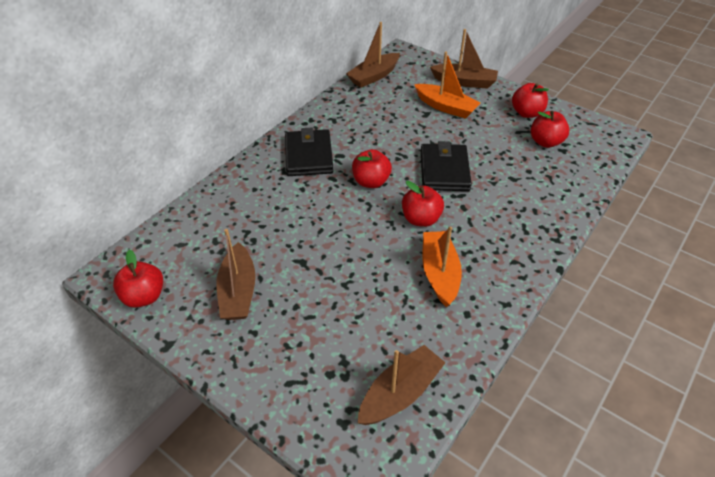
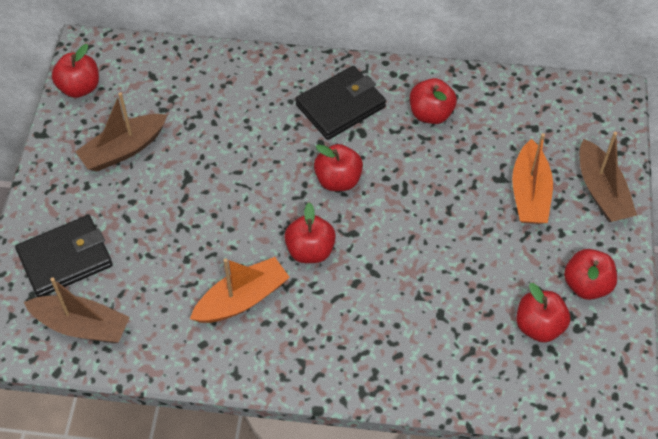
camera: 60 degrees right, 10 degrees up
(352, 120) = (431, 114): none -> red apple
(374, 76) = (534, 93): brown boat -> none
(444, 170) = (405, 240): black wallet -> black wallet (65, 259)

